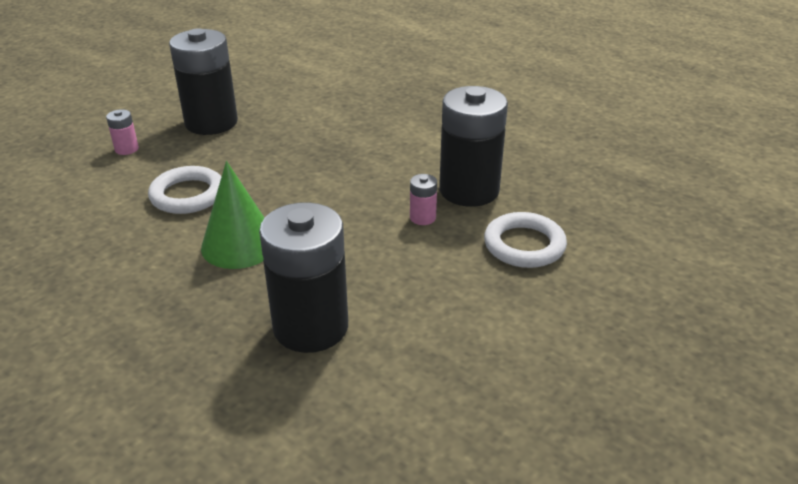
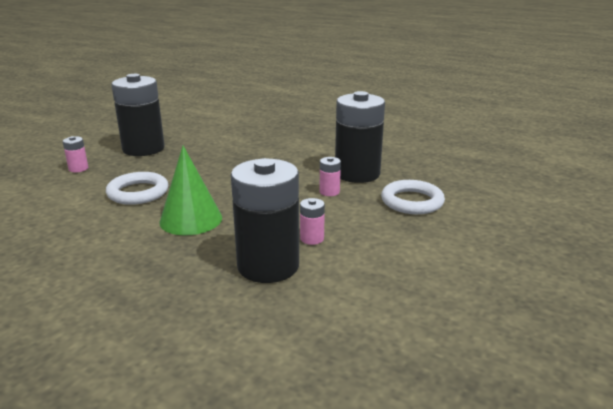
camera: 10 degrees left, 10 degrees down
(376, 291) = (312, 238): none -> pink battery

